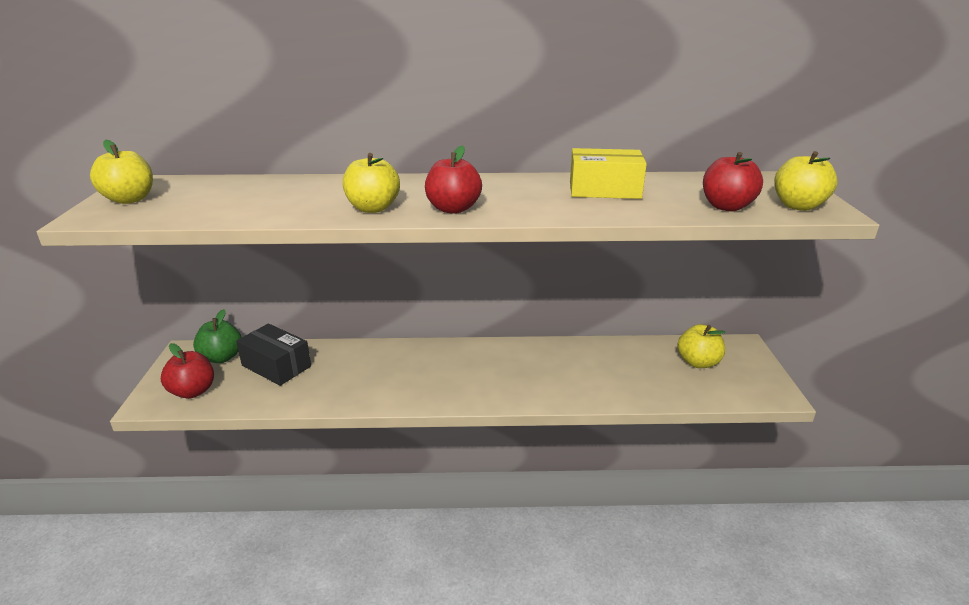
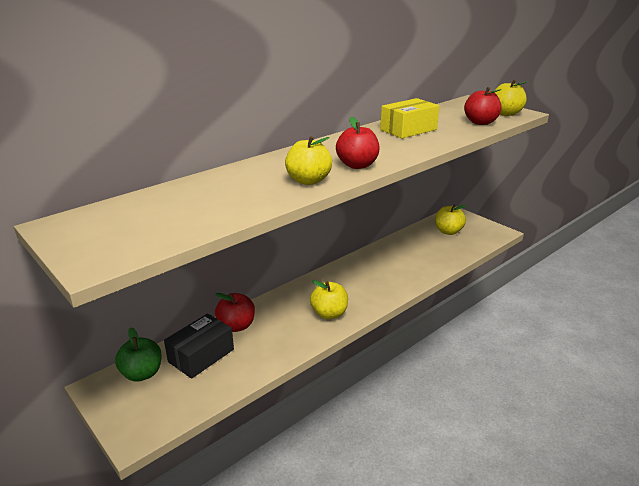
camera: 40 degrees left, 0 degrees up
(130, 199) = (92, 239): yellow apple -> yellow apple (329, 314)
(193, 391) = (160, 408): red apple -> red apple (236, 326)
(276, 366) = (201, 355): black box -> black box turned 45 degrees counterclockwise

